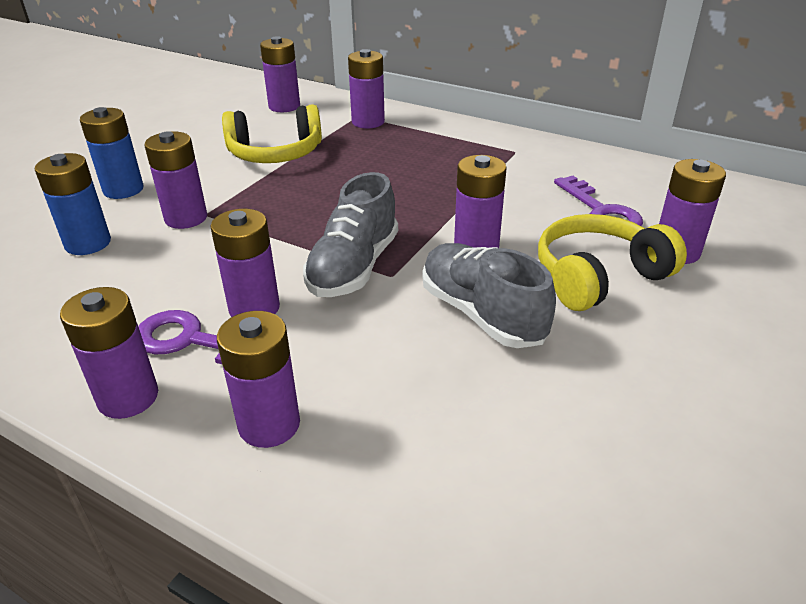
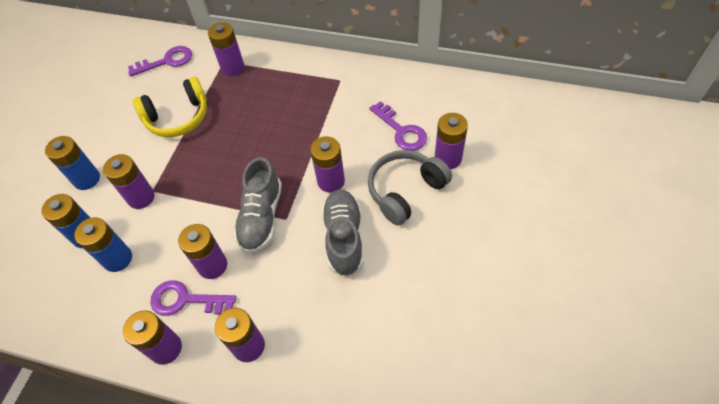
camera: 10 degrees left, 20 degrees up
(116, 275) = (118, 259): none -> blue battery
(284, 106) = (167, 61): purple battery -> purple key
(481, 314) = (344, 238): grey shoe -> grey shoe turned 45 degrees clockwise
(598, 276) = (405, 191): yellow headphones -> grey headphones

